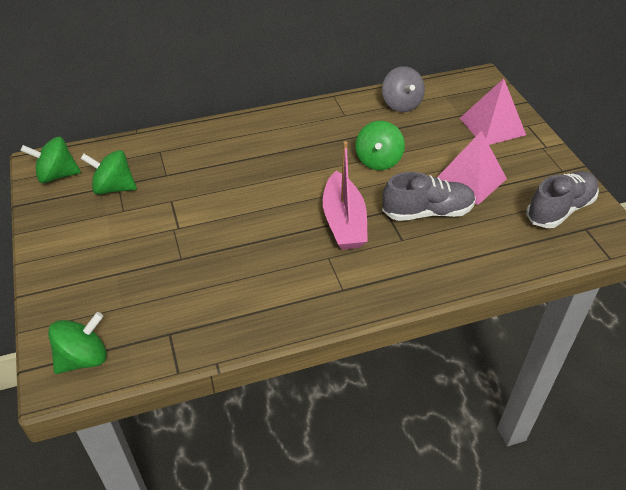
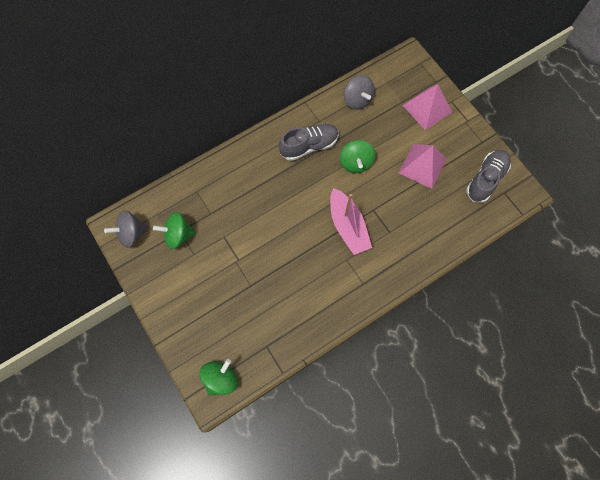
camera: 15 degrees left, 25 degrees up
(57, 175) = (131, 233): green spinning top -> grey spinning top
(427, 212) = (400, 203): grey shoe -> grey shoe (309, 146)

